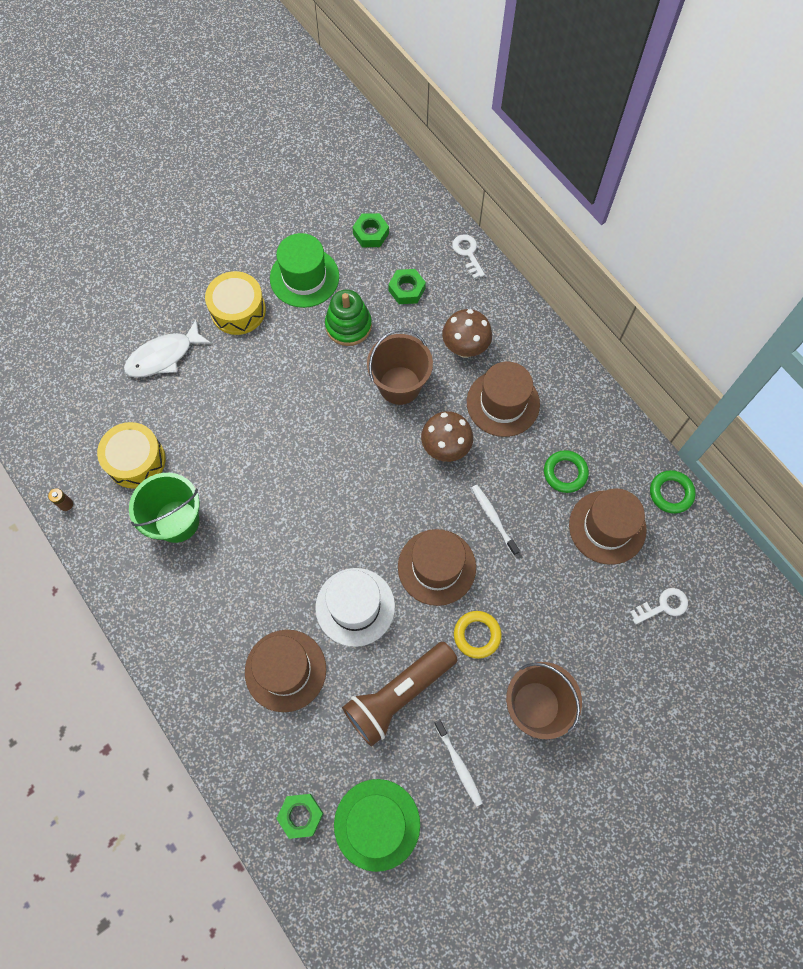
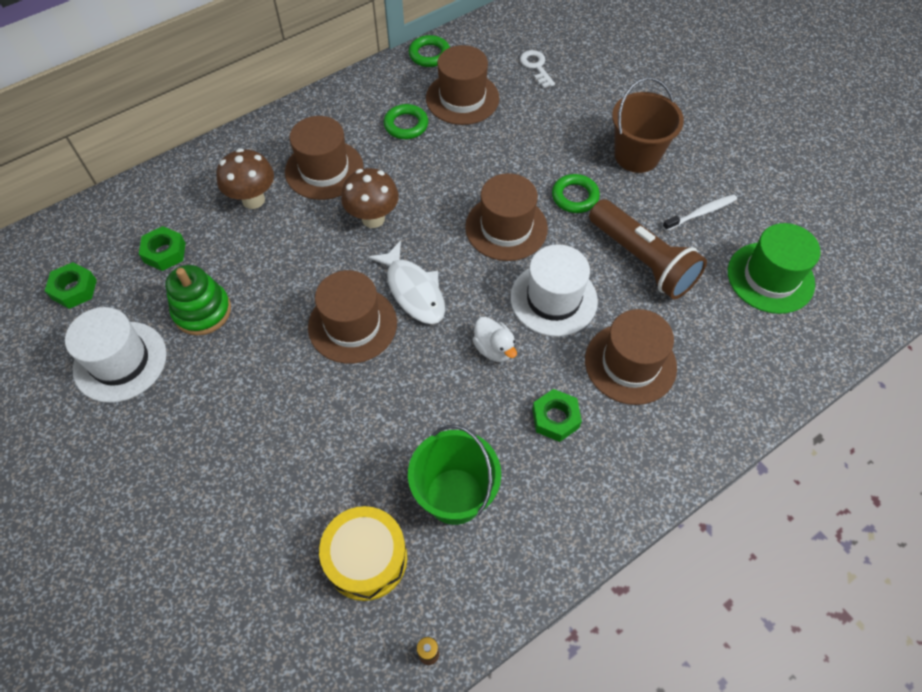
camera: 90 degrees left, 10 degrees down
(164, 356) = (207, 534): white fish -> white fish (413, 291)
(238, 310) = (153, 440): yellow drum -> none
(301, 815) = (778, 343): green nut -> green nut (555, 418)
(304, 277) = (120, 361): green hat -> white hat
(305, 553) = (494, 349): none -> white duck
(332, 439) = (352, 325): none -> brown hat
(400, 385) = (291, 259): brown bucket -> none
(468, 253) = (129, 195): white key -> none
(477, 635) = (575, 196): yellow ring -> green ring
(493, 518) = (453, 181): white toothbrush -> none

